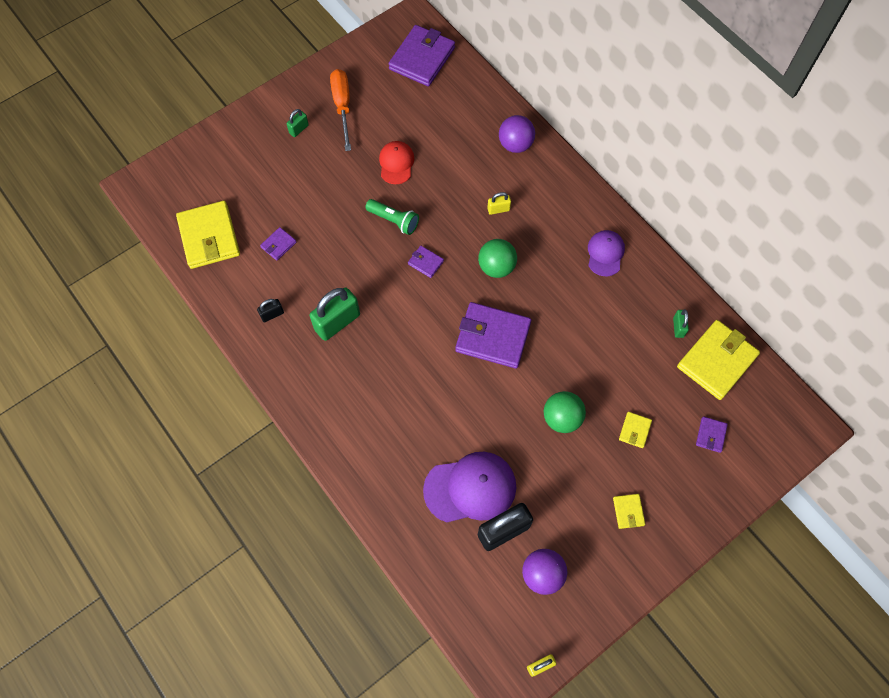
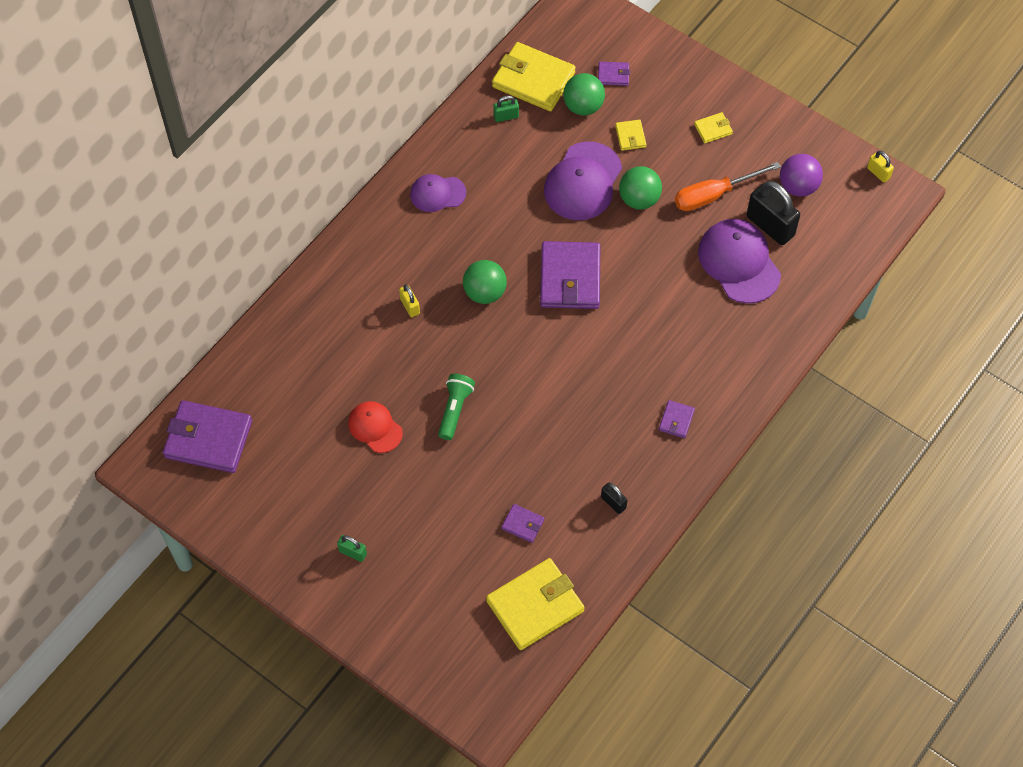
camera: 105 degrees left, 5 degrees down
(337, 322) = (601, 432): green padlock -> none
(342, 106) = (305, 511): orange screwdriver -> orange screwdriver (713, 195)
(396, 163) = (375, 427): red cap -> red cap turned 60 degrees clockwise
(425, 262) = (500, 363): purple wallet -> purple wallet (676, 420)
(515, 144) = (316, 308): purple ball -> none
(592, 374) = (583, 182): none -> purple cap
(634, 430) = (630, 136): yellow wallet -> yellow wallet turned 75 degrees clockwise
(678, 397) = (583, 106): none -> green ball

